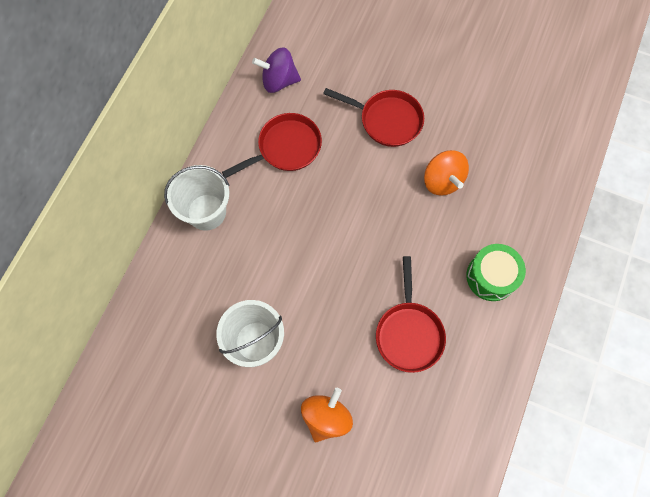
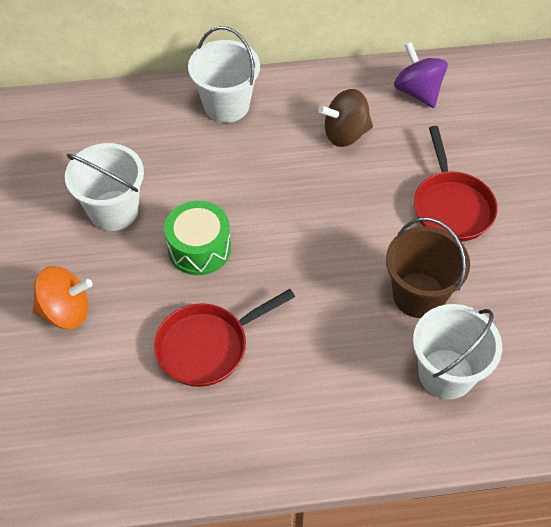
camera: 60 degrees right, 15 degrees down
(286, 148) = (345, 134): red pan -> brown spinning top
(442, 181) = (419, 295): orange spinning top -> brown bucket
(491, 276) = (333, 402): green drum -> green drum (199, 248)
(505, 199) = (446, 374): none -> white bucket

